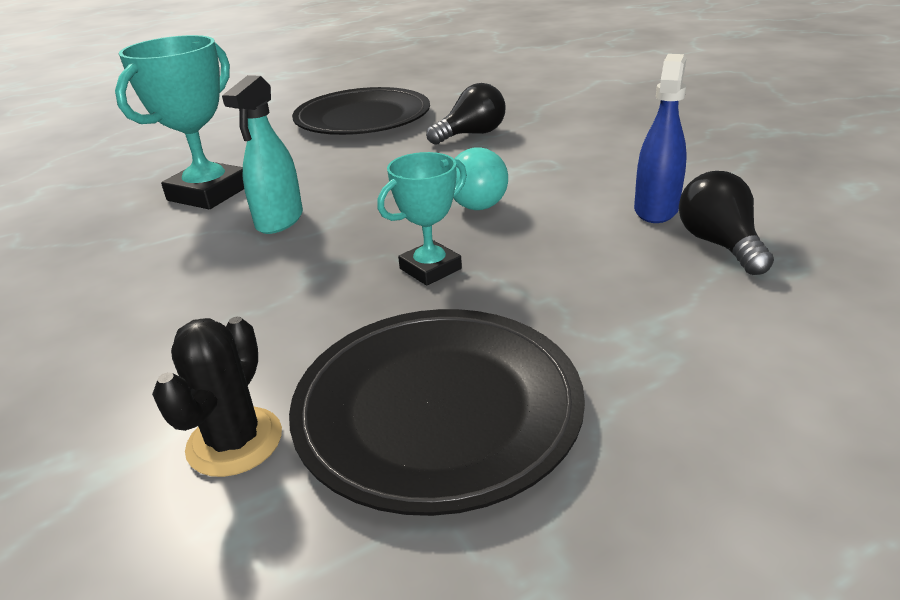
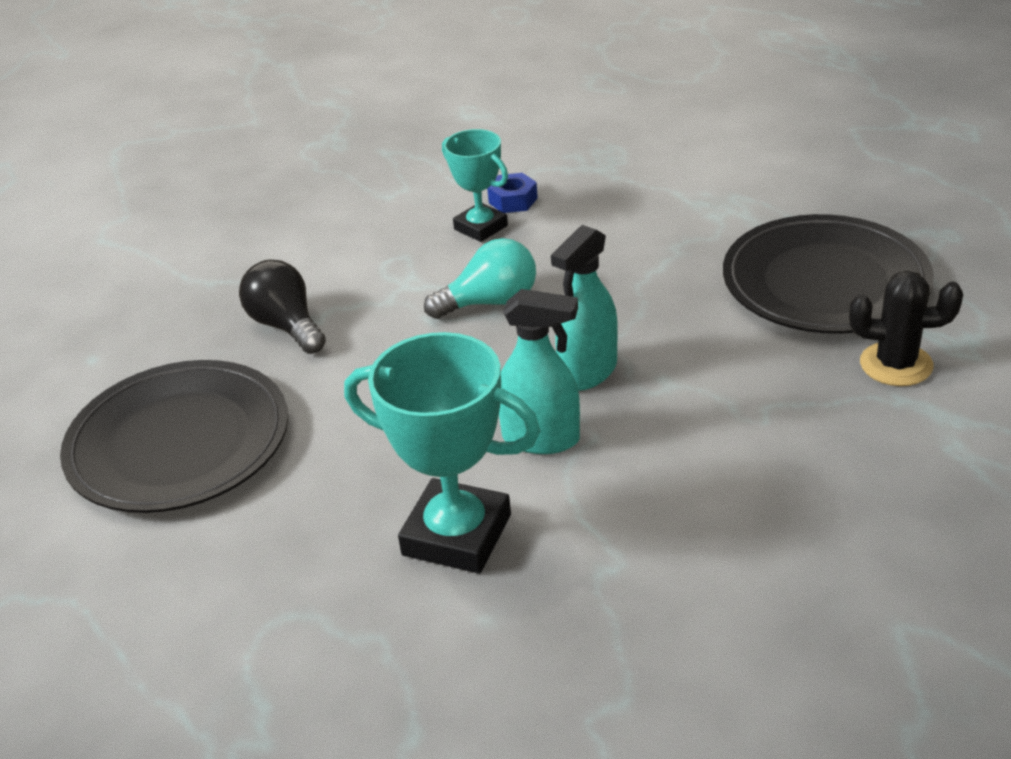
camera: 95 degrees left, 5 degrees up
(350, 241) = (588, 372): none -> turquoise spray bottle
(430, 269) = (637, 311): turquoise trophy -> turquoise trophy (481, 227)
(656, 209) = (513, 200): blue spray bottle -> blue nut
(719, 244) = (577, 174): black light bulb -> none

